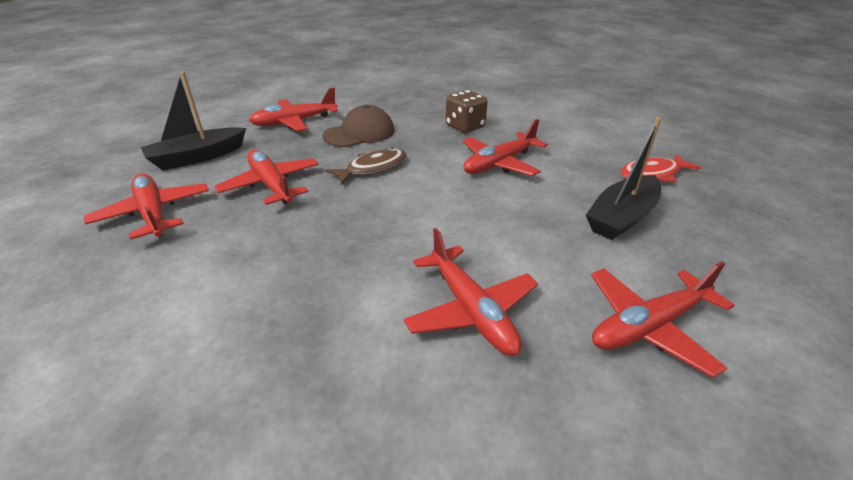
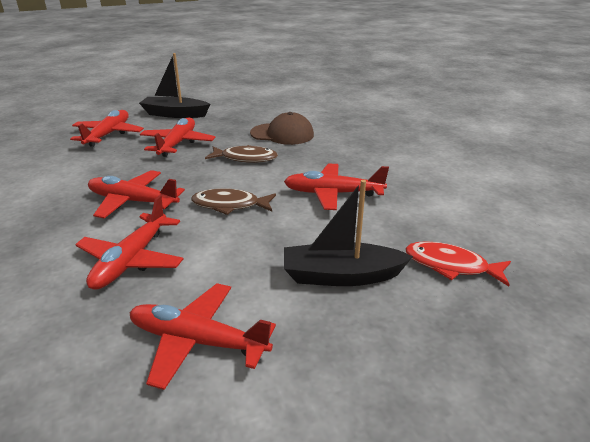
camera: 45 degrees right, 5 degrees down
(294, 122) = (259, 113): red plane -> red plane (133, 201)
(446, 214) = (229, 205): none -> brown fish
(465, 126) = (365, 158): brown dice -> none

